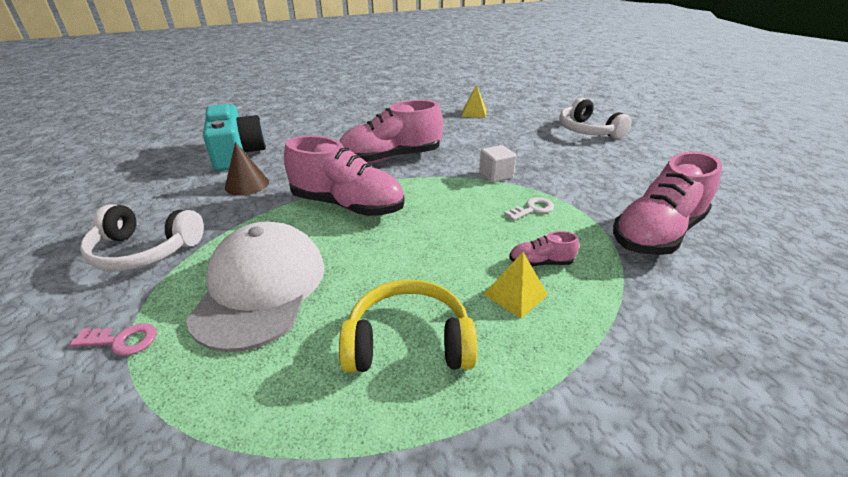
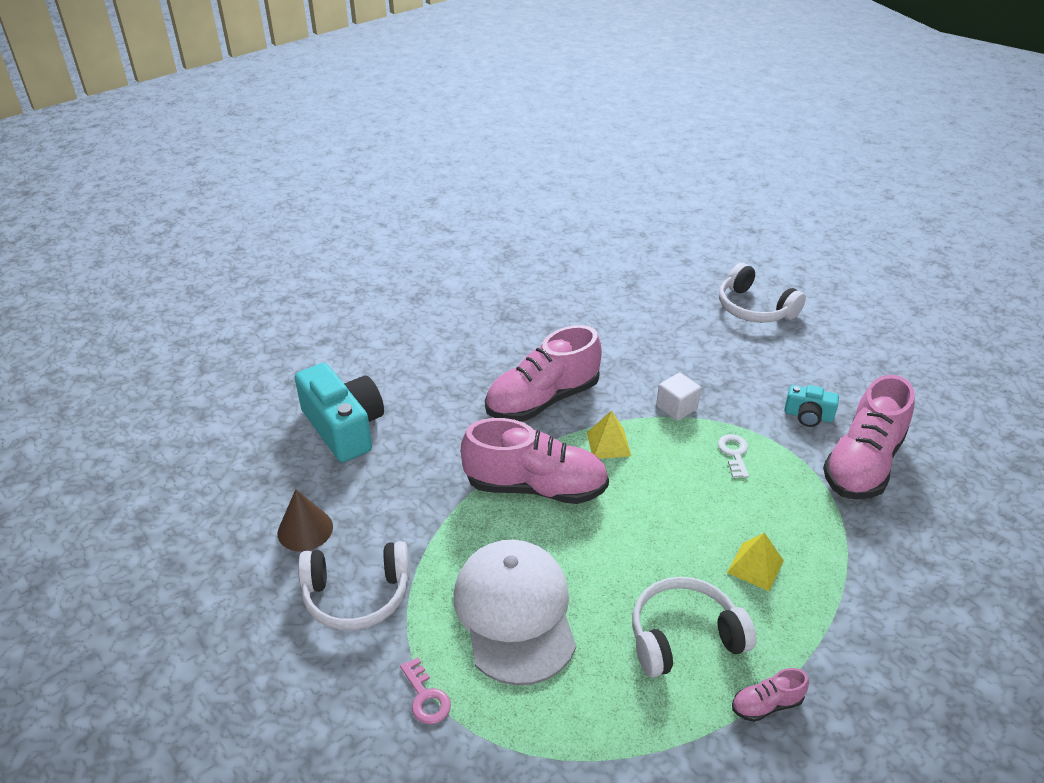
camera: 15 degrees left, 5 degrees up
(122, 340) = (426, 697): pink key -> pink key turned 75 degrees clockwise
(247, 184) = (396, 477): brown cone -> brown cone (305, 529)
(409, 342) = (684, 637): yellow headphones -> white headphones
(474, 113) = (604, 293): yellow pyramid -> yellow pyramid (608, 444)
(532, 209) = (734, 453): white key -> white key turned 45 degrees counterclockwise
(540, 263) = (765, 524): pink shoe -> pink shoe (766, 704)
(612, 194) = (808, 416): none -> turquoise camera

